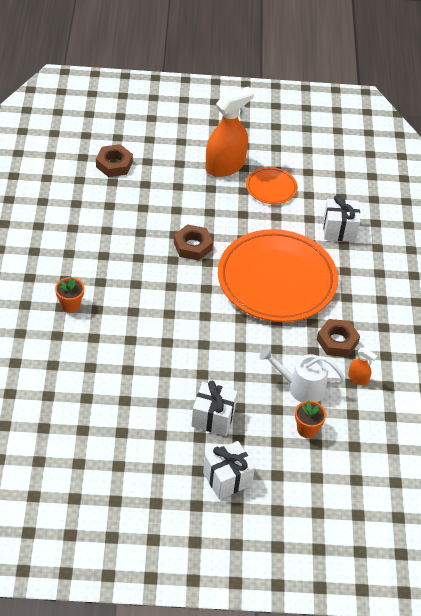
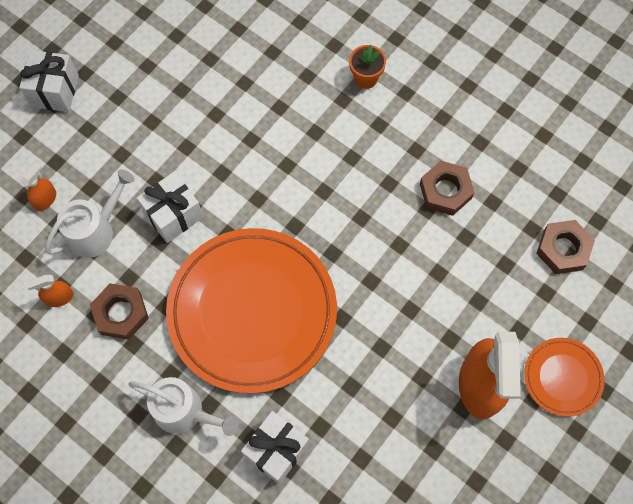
camera: 130 degrees right, 20 degrees up
(192, 246) = (367, 253): brown nut -> brown nut (445, 191)
(213, 418) = (128, 122): white gift -> white gift (173, 215)
(271, 188) = (404, 417): orange plate -> orange plate (562, 377)
(307, 429) = (45, 199): orange flower pot -> orange spray bottle
(359, 279) = (185, 412): none -> white watering can

